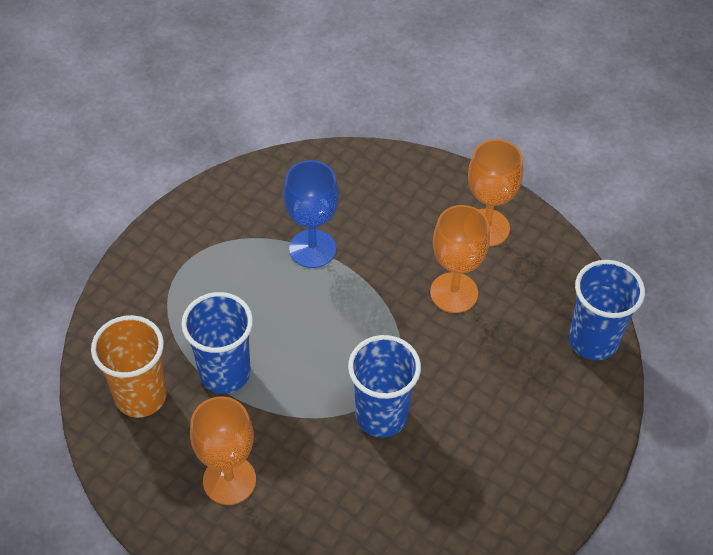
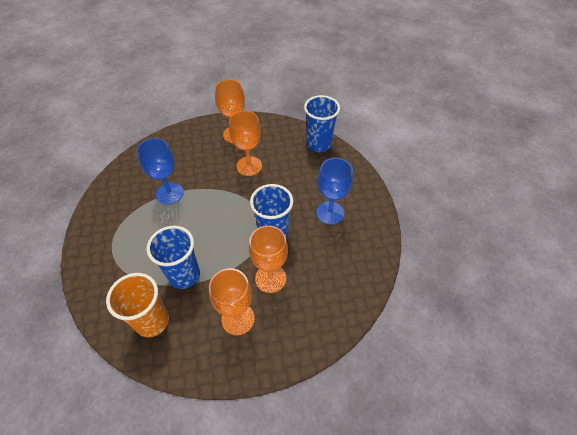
camera: 45 degrees left, 0 degrees up
(316, 468) = (270, 278): none -> orange goblet
(488, 454) = (330, 213): none -> blue goblet

